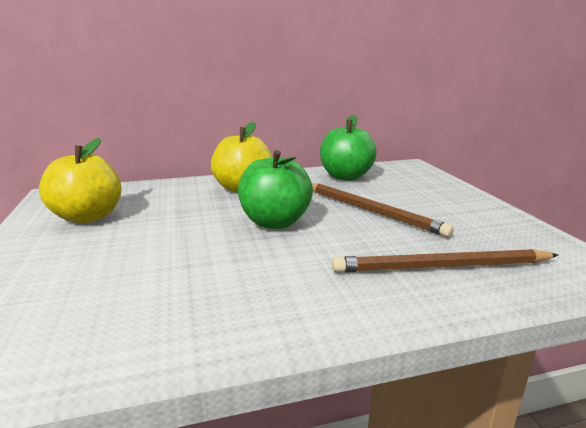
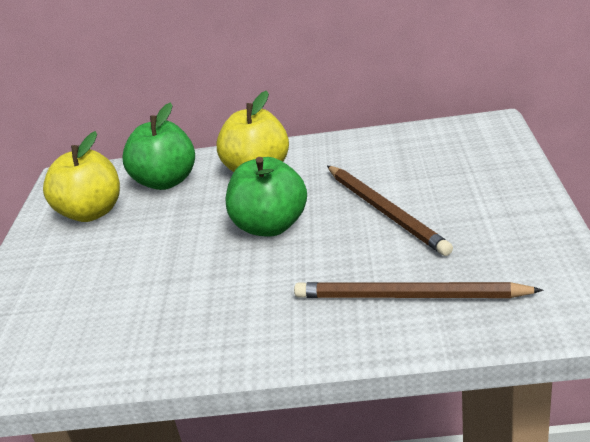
camera: 20 degrees right, 10 degrees up
(346, 176) = (390, 149): green apple -> green apple (166, 181)

